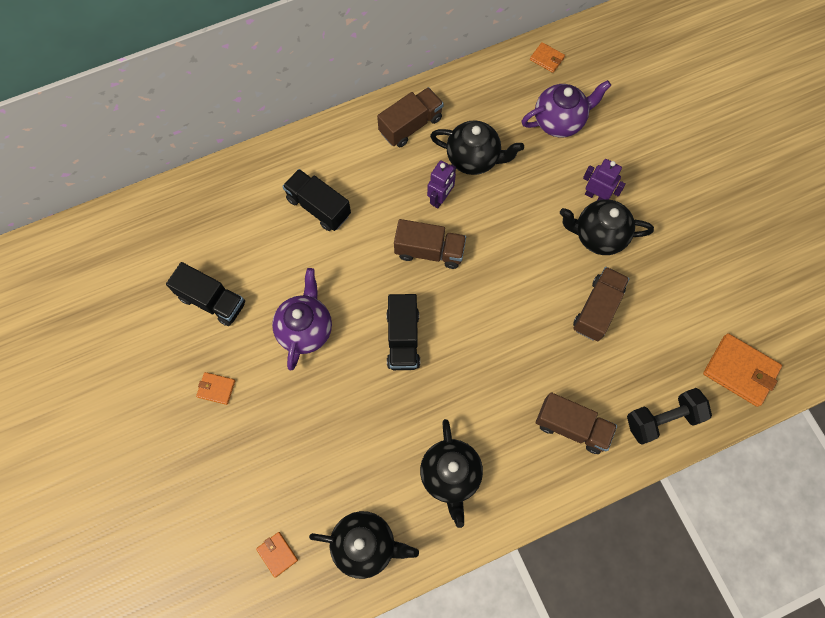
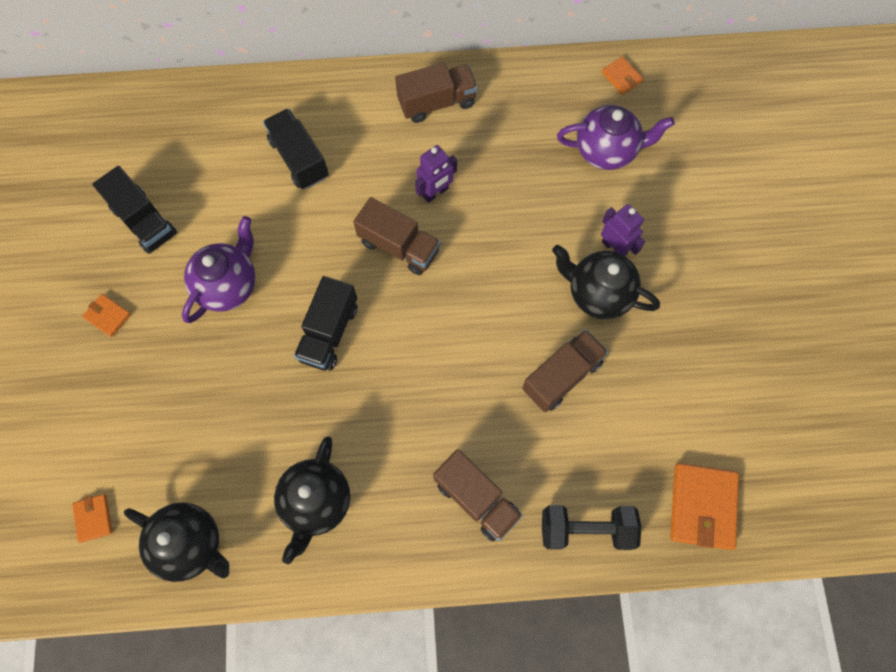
camera: 20 degrees right, 0 degrees up
(473, 159) = (491, 161): black teapot -> none
(740, 370) = (702, 506): orange wallet -> orange wallet turned 45 degrees clockwise

